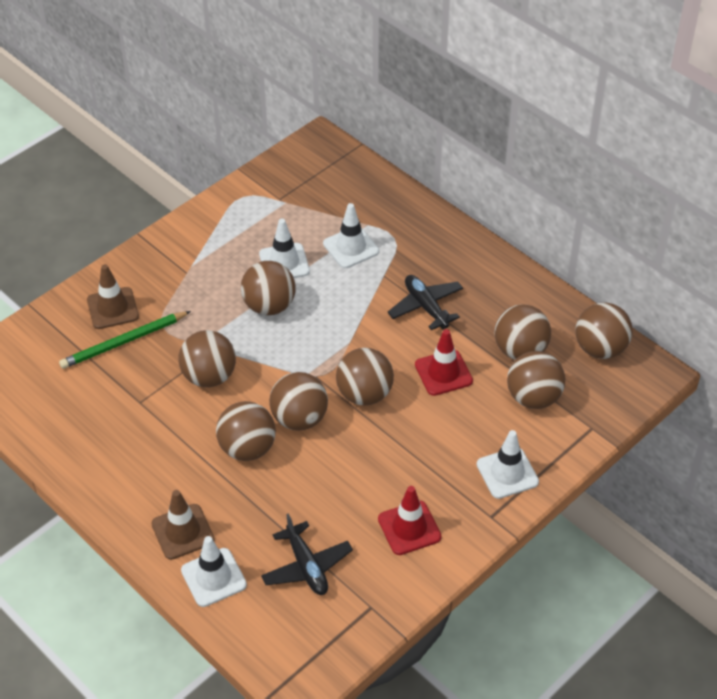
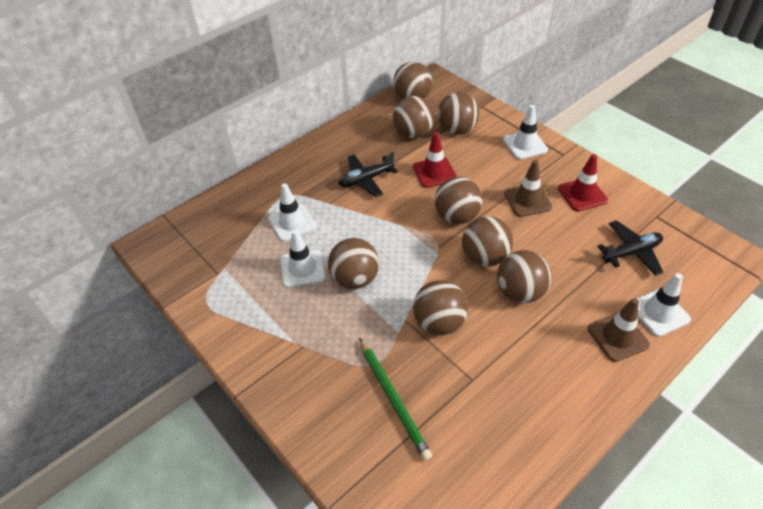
camera: 85 degrees left, 0 degrees up
(112, 308) = (345, 413): brown traffic cone -> brown traffic cone (527, 200)

